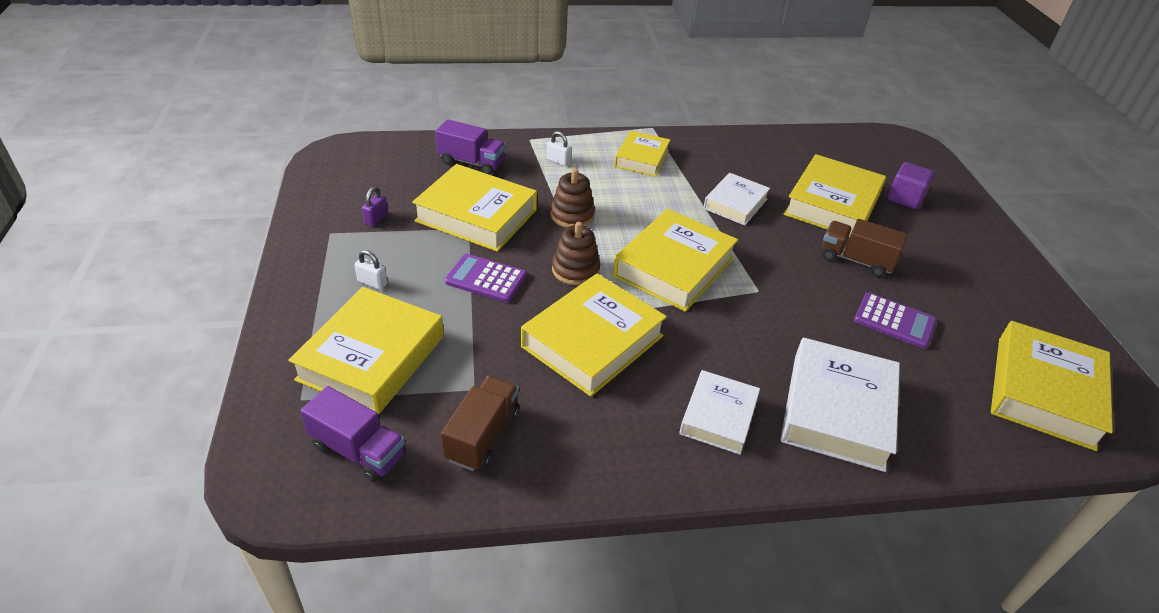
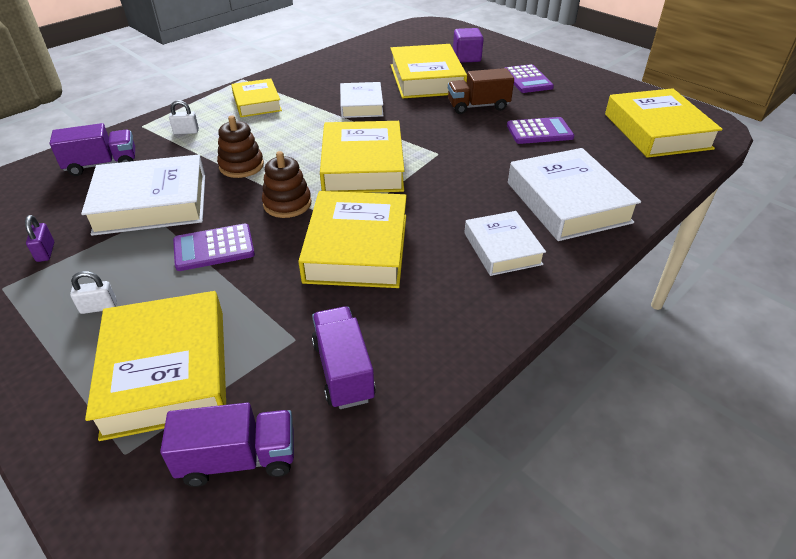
camera: 35 degrees left, 0 degrees up
(476, 215) = (151, 203): yellow book -> white book
(483, 436) = (343, 370): brown truck -> purple truck
(949, 255) = (527, 80): none -> purple calculator

